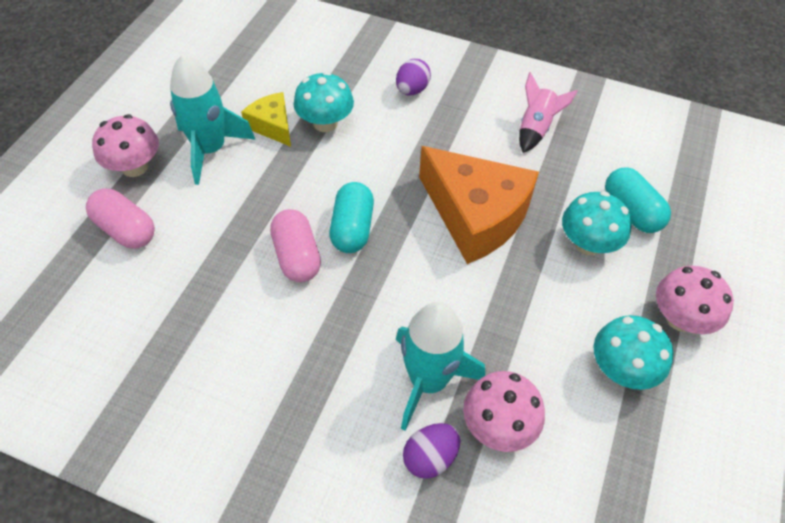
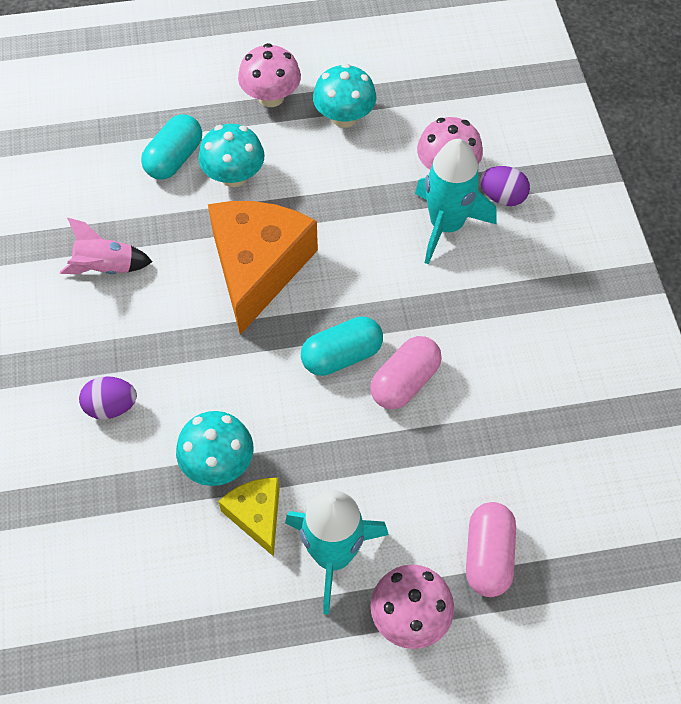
camera: 120 degrees left, 5 degrees up
(272, 126) = (256, 515): yellow cheese -> yellow cheese turned 135 degrees clockwise

